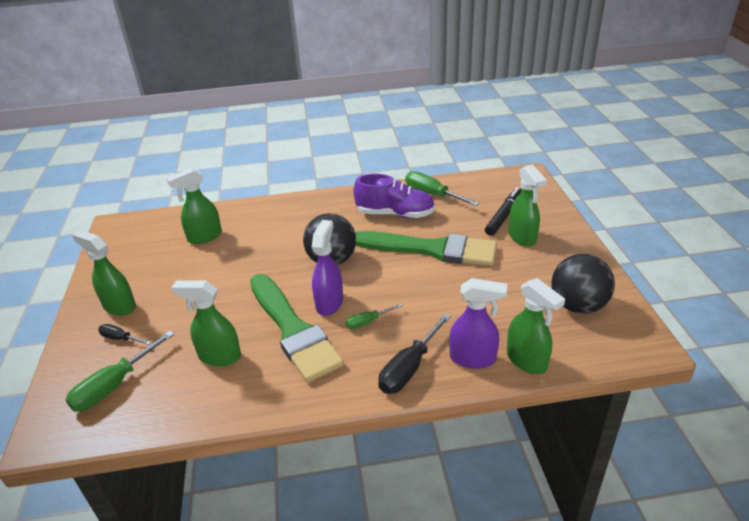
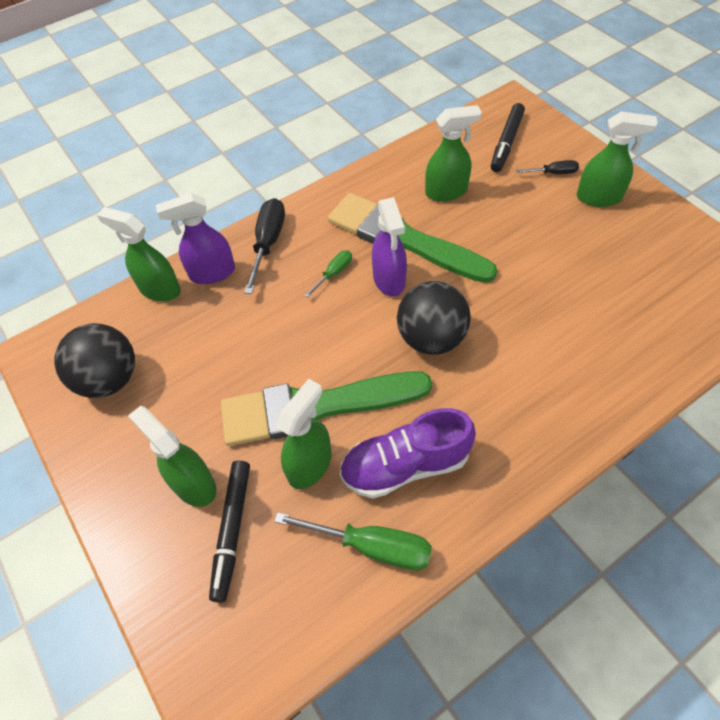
camera: 155 degrees right, 20 degrees up
(115, 385) = (506, 143): green screwdriver -> black marker
(204, 237) = (627, 313): green spray bottle -> green spray bottle (310, 464)

